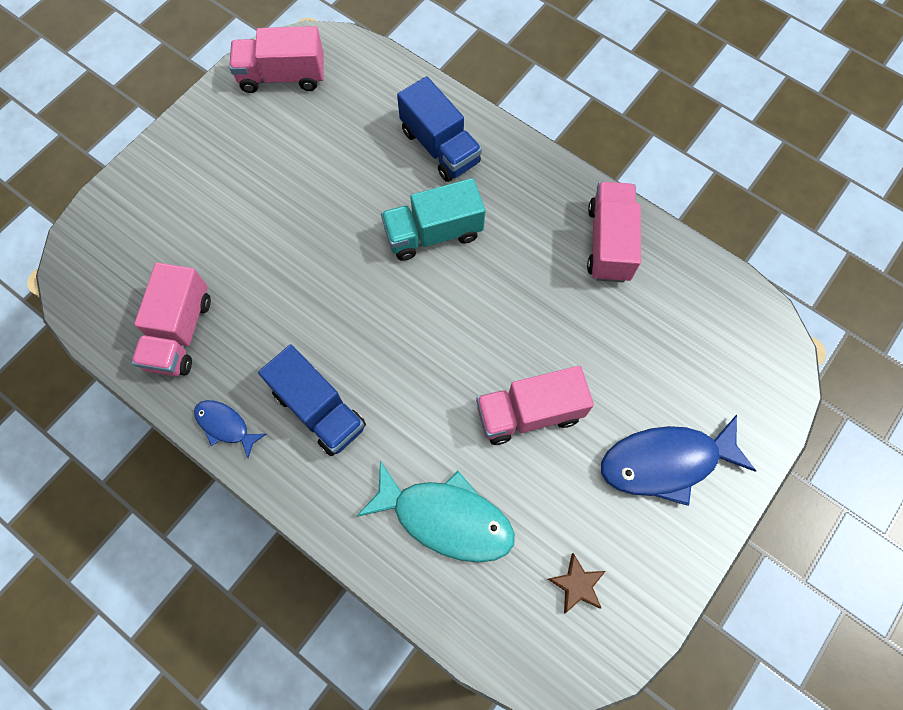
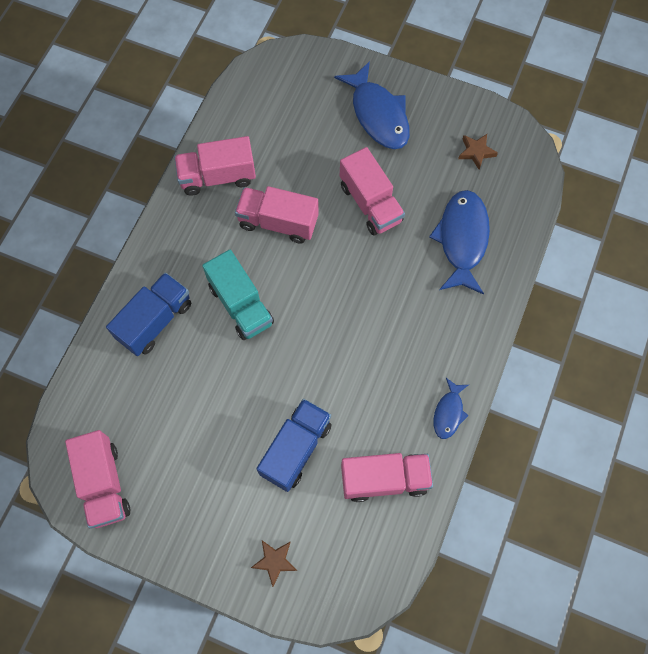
camera: 105 degrees left, 0 degrees up
(144, 206) = (275, 561): none -> brown star
(319, 410) = (414, 347): blue truck -> blue truck (296, 449)
(445, 518) = (462, 239): turquoise fish -> blue fish
(529, 296) = (278, 222): none -> pink truck

